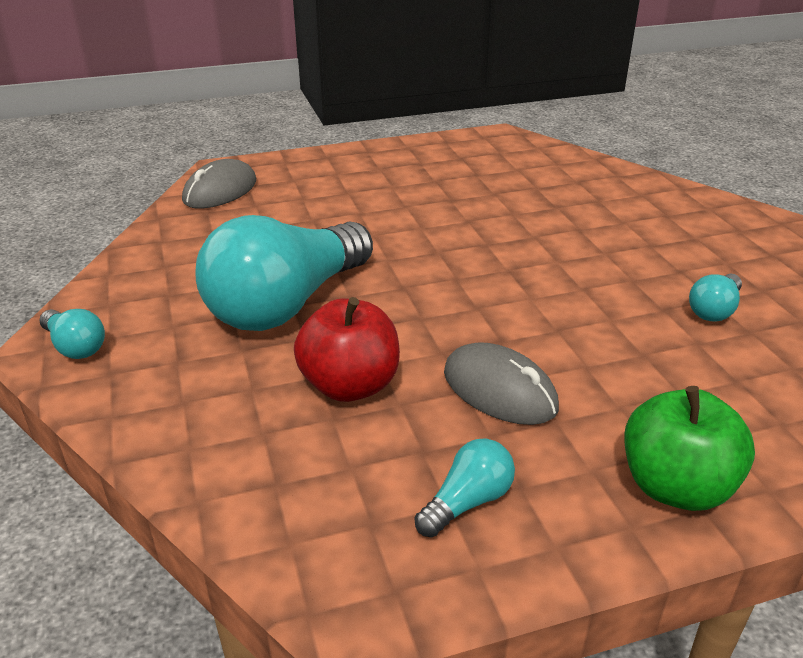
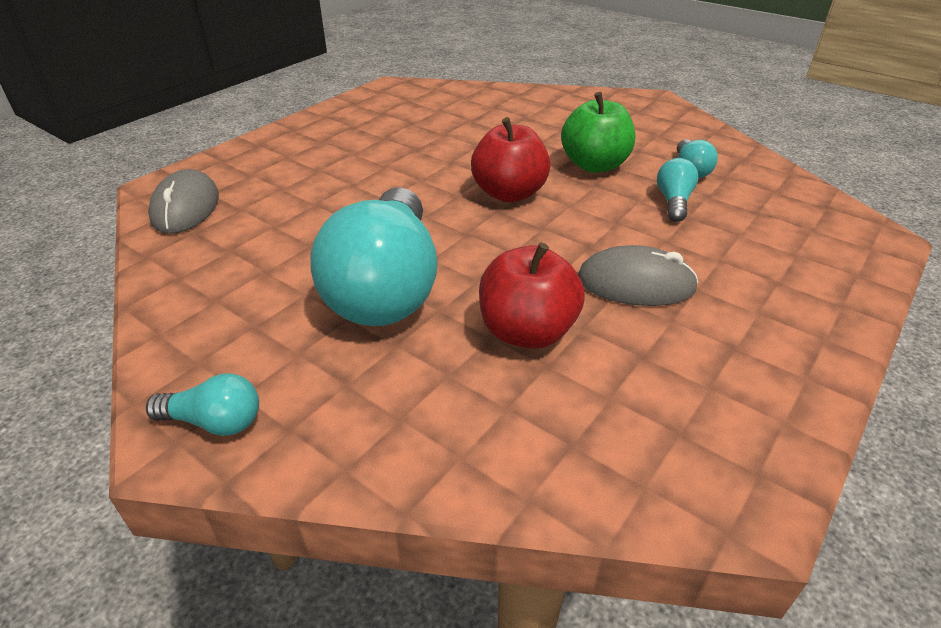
camera: 35 degrees left, 5 degrees up
(467, 502) = (719, 378): turquoise light bulb -> turquoise light bulb (673, 202)
(485, 266) = (509, 193): none -> red apple
(675, 487) = (814, 298): green apple -> green apple (594, 165)

